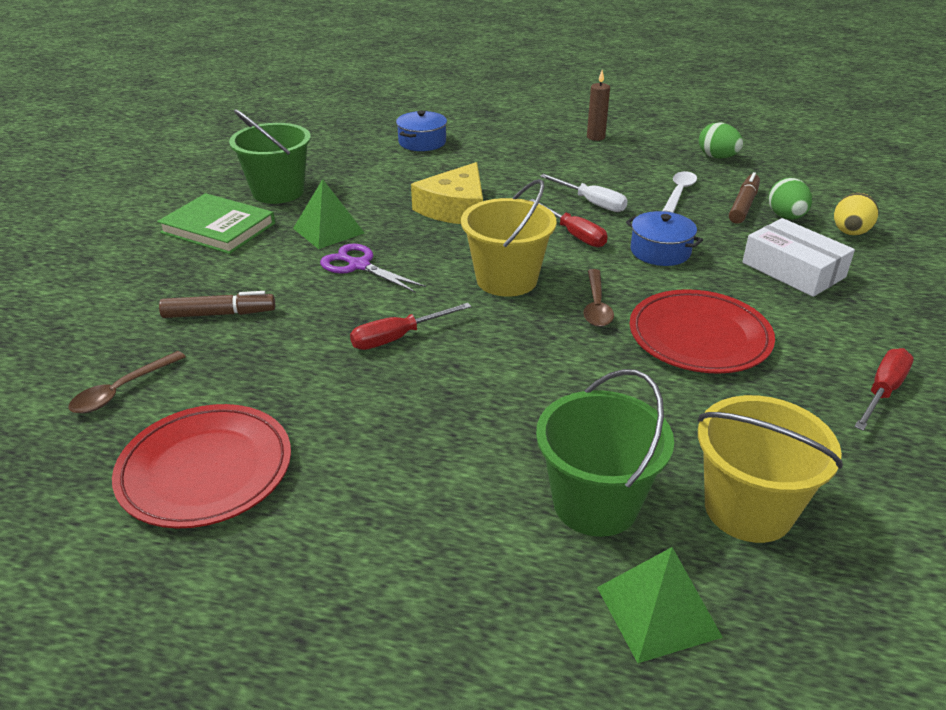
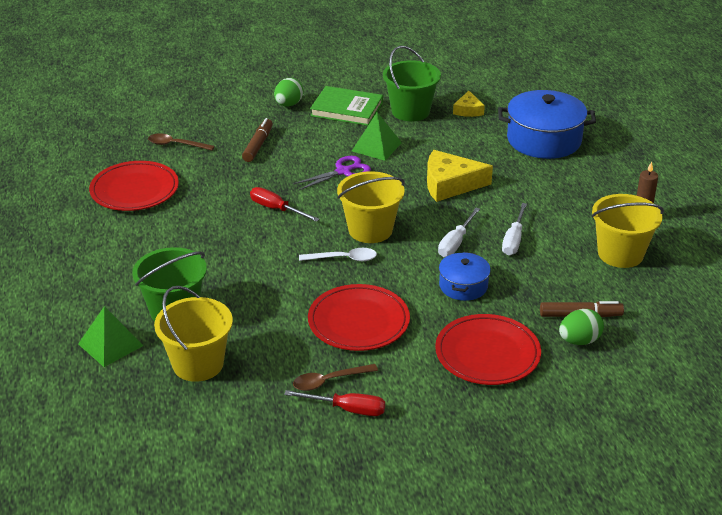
camera: 65 degrees right, 0 degrees up
(218, 228) = (347, 109): green book -> green book turned 75 degrees counterclockwise
(219, 314) = (258, 145): brown marker -> brown marker turned 135 degrees counterclockwise
(318, 162) = (468, 110): none -> yellow cheese
(359, 265) = (343, 171): purple scissors -> purple scissors turned 45 degrees clockwise
(422, 142) = (544, 140): blue pot -> blue pot, size x1.81
(574, 234) = (455, 243): red screwdriver -> white screwdriver
(596, 306) = (365, 272): brown spoon -> brown spoon (329, 381)
(651, 161) = (620, 254): none -> yellow bucket
(679, 193) = (572, 278): white spoon -> white spoon (343, 259)
(717, 157) = (668, 288): green egg -> green egg (288, 104)
(793, 270) = (487, 354): white box -> red plate
(850, 233) = (580, 379): yellow egg -> none

